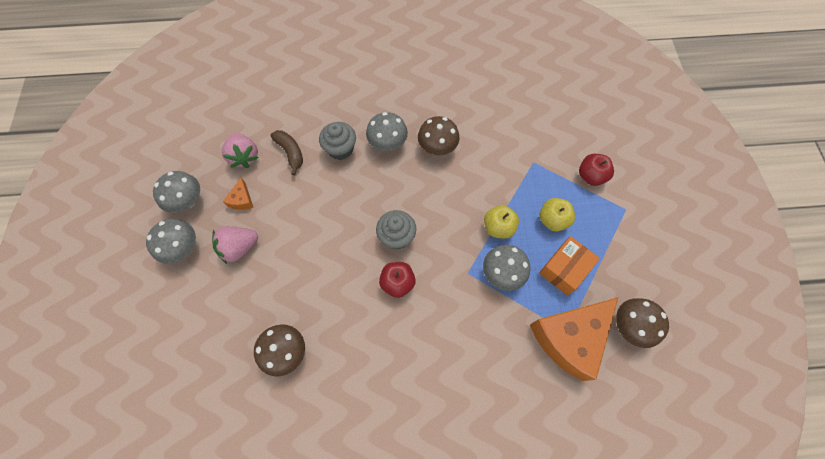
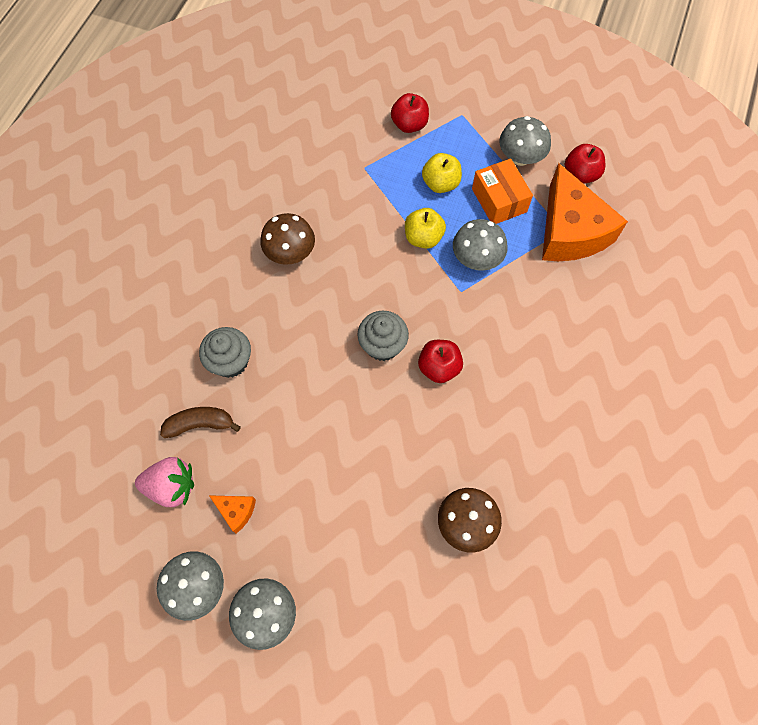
camera: 65 degrees left, 0 degrees up
(239, 247) = (304, 536): pink strawberry -> none
(387, 143) = (253, 304): grey mushroom -> grey mushroom (520, 157)
(630, 326) = (580, 174): brown mushroom -> red apple

